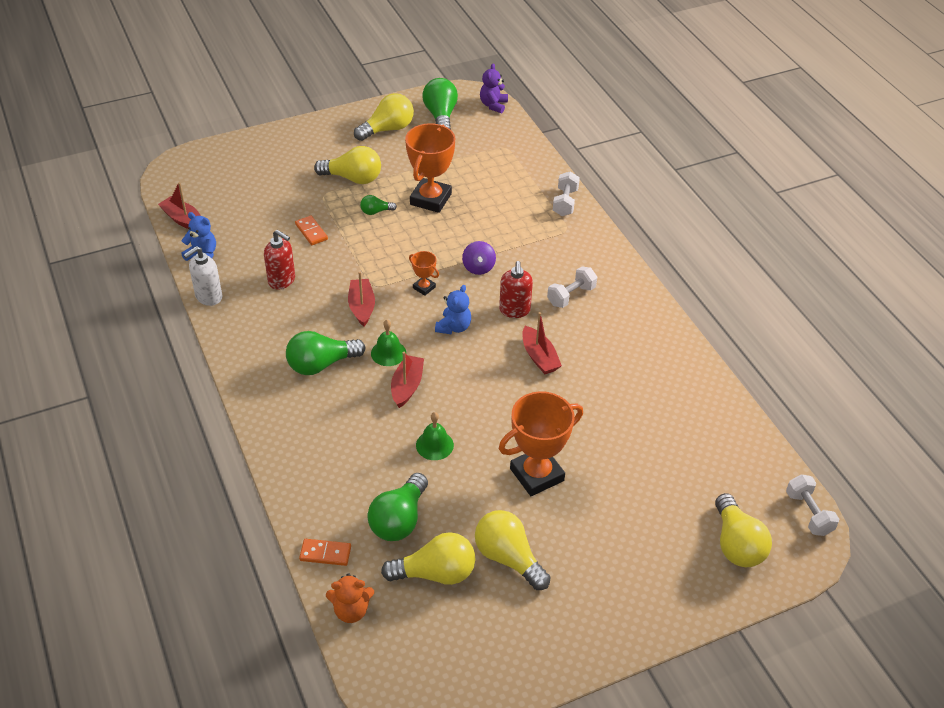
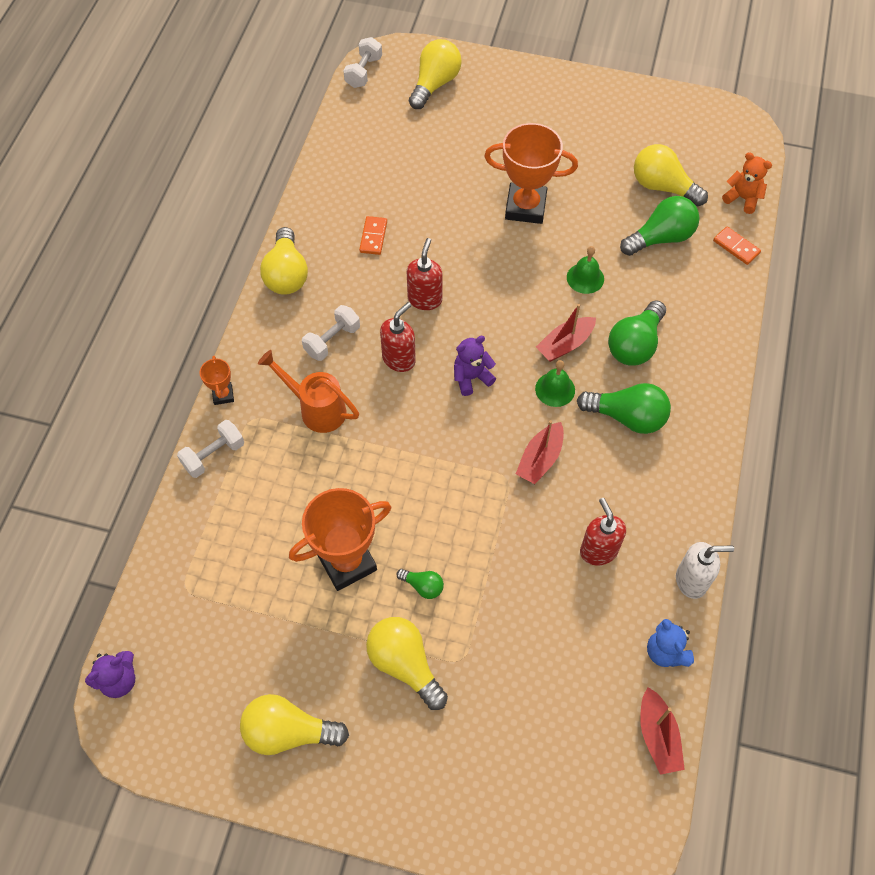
camera: 140 degrees left, 15 degrees up
(311, 232) = (518, 604): orange domino -> orange domino (373, 237)
(424, 287) = (460, 442): orange trophy -> orange trophy (223, 395)
(440, 116) = (201, 708): green light bulb -> green light bulb (635, 344)
(454, 327) = (471, 377): blue teddy bear -> purple teddy bear
(478, 267) = (385, 431): purple spinning top -> none
(508, 558) = (601, 166): yellow light bulb -> yellow light bulb (286, 274)
(535, 255) = (316, 408): none -> orange watering can
(539, 357) = (425, 299): red boat -> red soap dispenser
(571, 296) = (332, 340): white dumbbell -> white dumbbell turned 45 degrees counterclockwise

